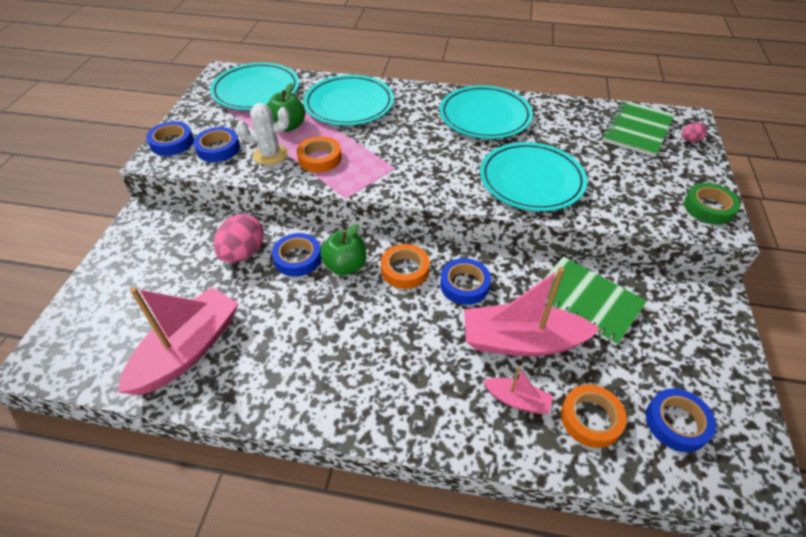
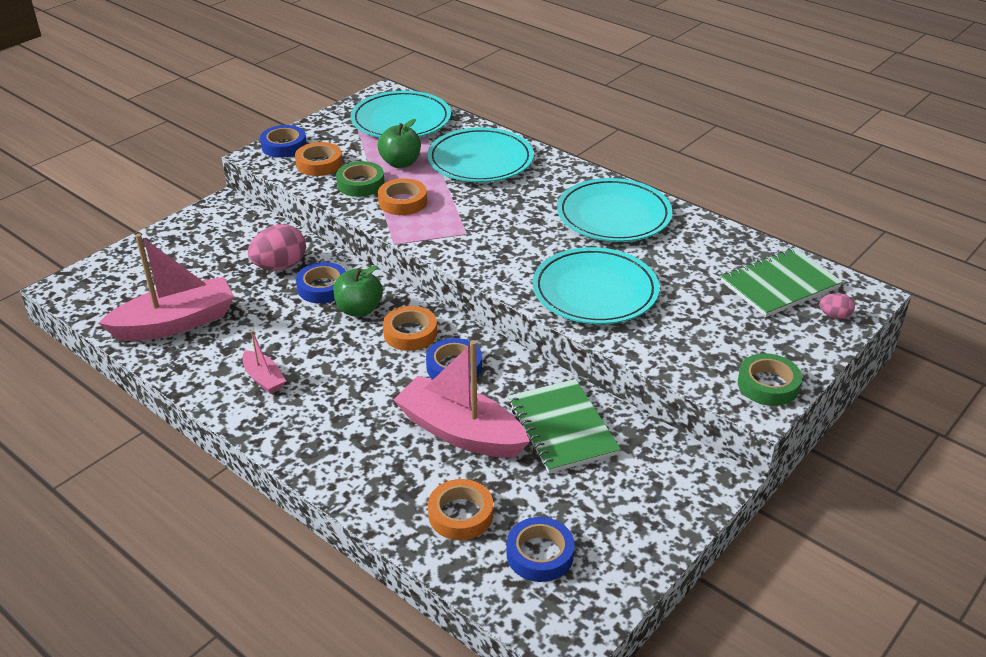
camera: 30 degrees right, 10 degrees down
(218, 148) = (319, 164): blue tape -> orange tape
(270, 154) = (360, 184): white cactus -> green tape
(517, 400) = (408, 472): pink boat -> pink boat (264, 379)

